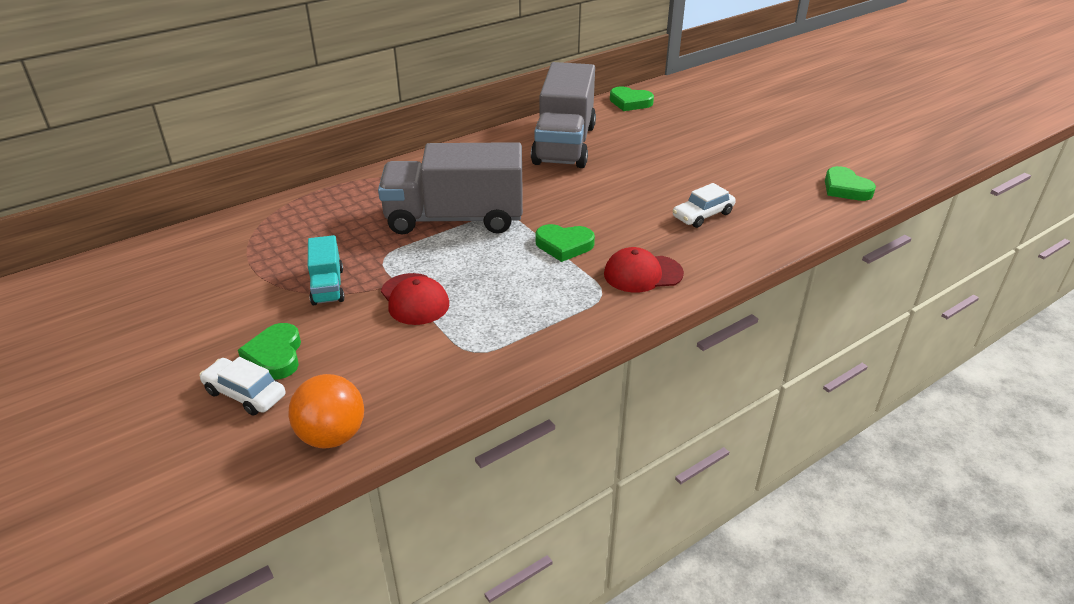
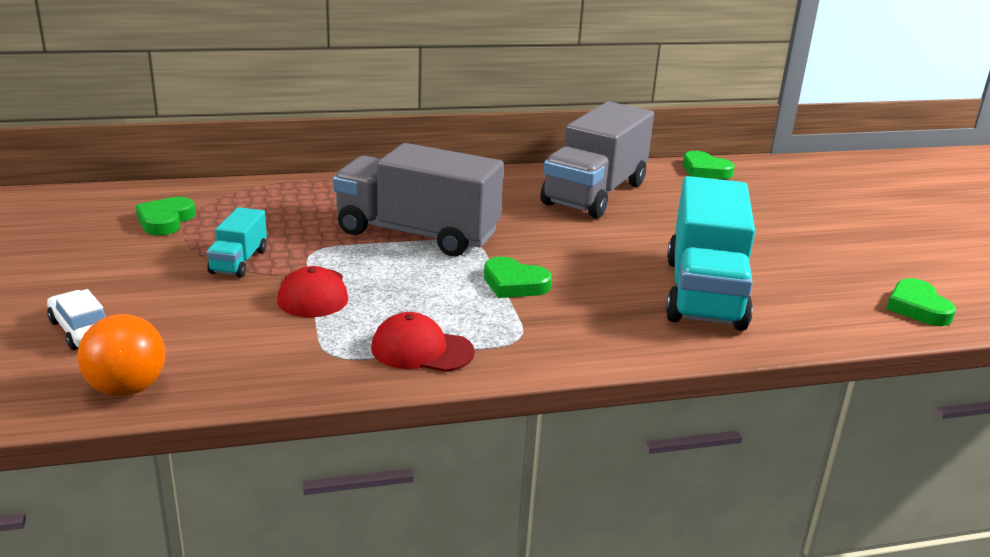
camera: 20 degrees right, 10 degrees down
(275, 356) = (138, 306): green heart -> green heart (165, 220)
(642, 274) = (582, 331): red cap -> red cap (421, 350)
(702, 215) = (704, 292): white car -> turquoise truck

